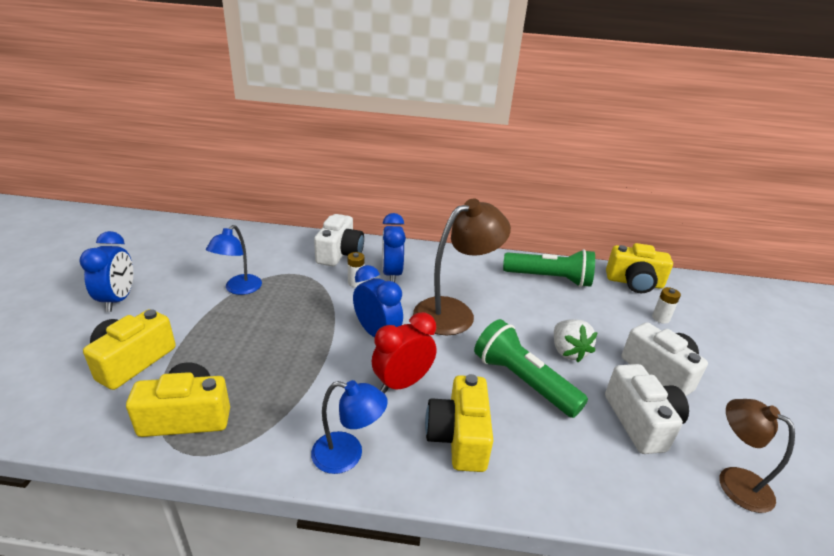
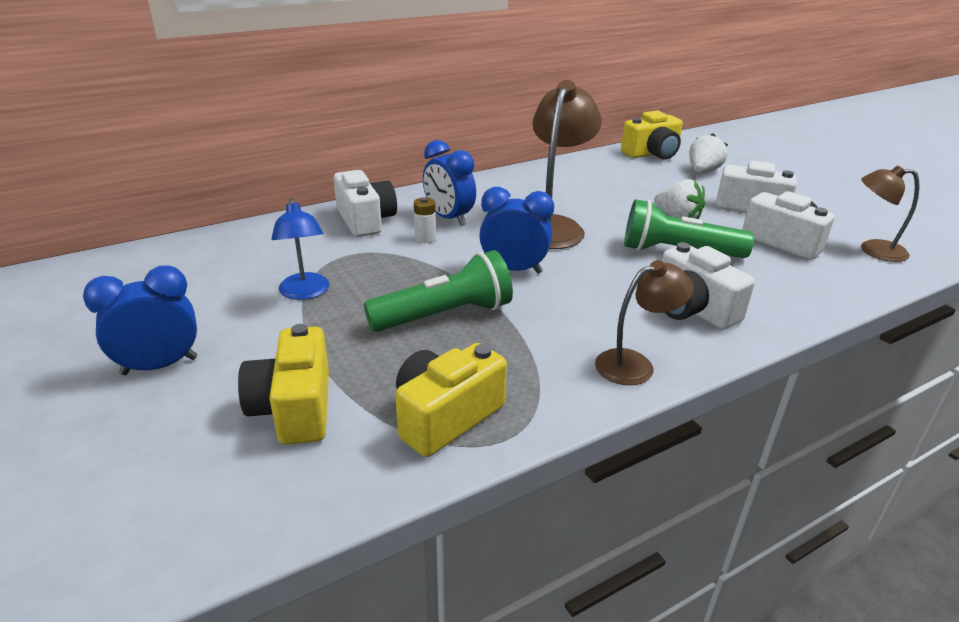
camera: 35 degrees left, 0 degrees up
(118, 300) = (160, 366): blue clock -> blue clock turned 75 degrees counterclockwise
(347, 455) = (635, 364): blue lamp -> brown lamp
(402, 383) = (595, 295): red clock -> none
(459, 437) = (692, 309): yellow camera -> white camera
(549, 279) = (588, 173): green flashlight -> green flashlight (445, 315)
(660, 318) = (703, 171): white battery -> white strawberry

